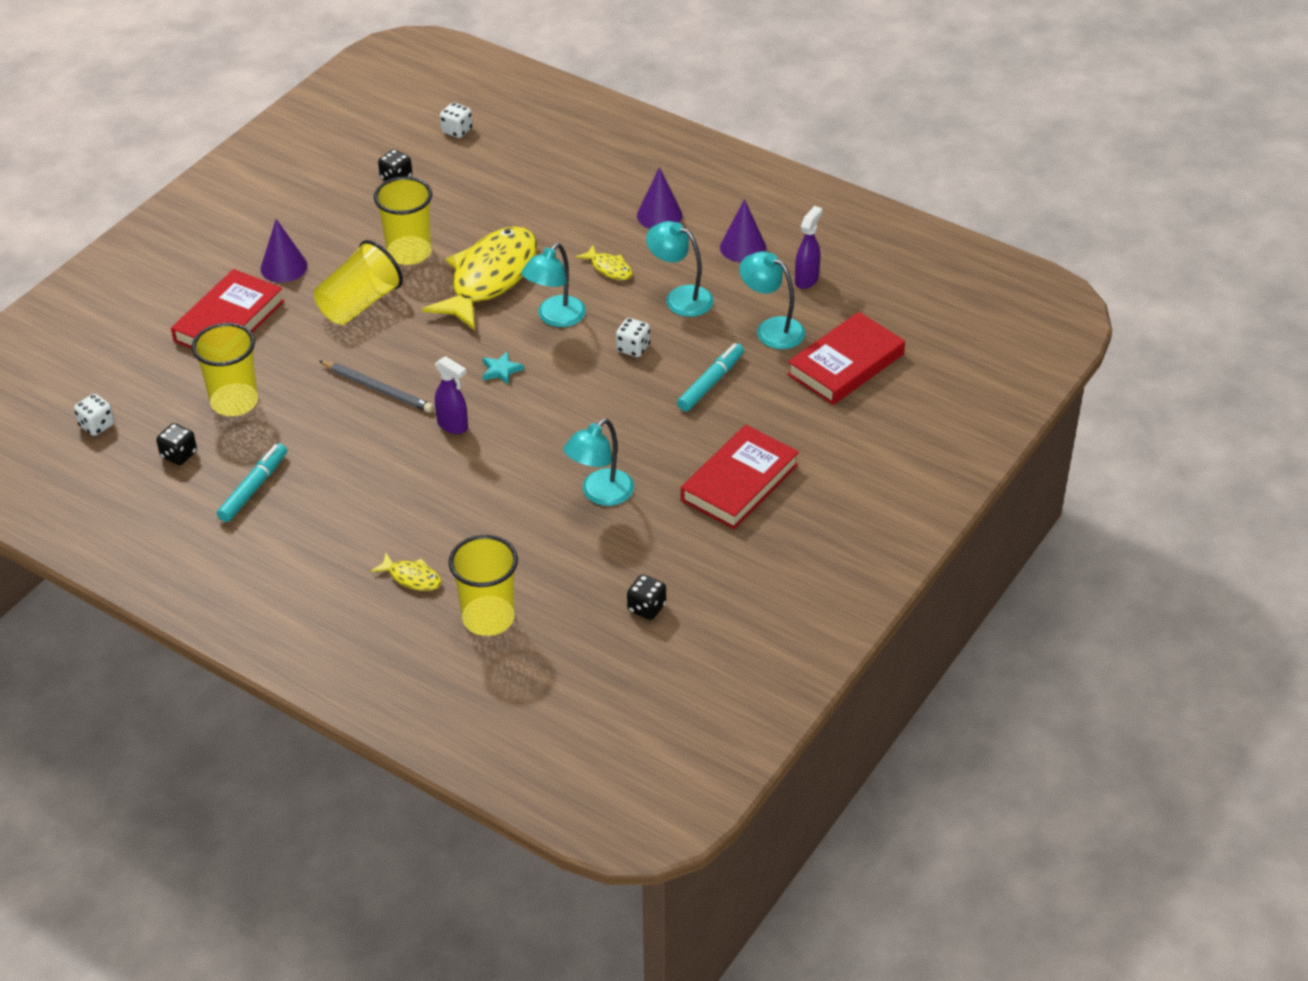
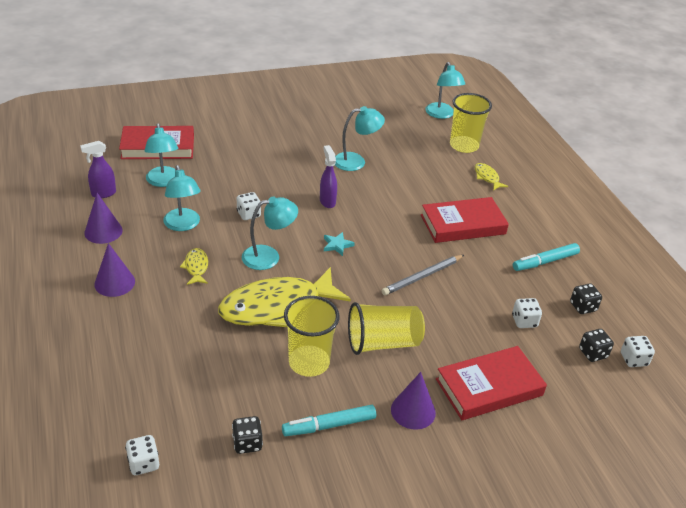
camera: 145 degrees left, 5 degrees down
(234, 402) = (524, 321): yellow cup -> white dice
(378, 389) = (422, 276): grey pencil -> grey pencil turned 105 degrees counterclockwise
(453, 426) = (397, 231): purple spray bottle -> purple spray bottle (327, 201)
(573, 664) = (441, 114): none -> turquoise lamp
(646, 608) = (387, 115): black dice -> black dice (593, 353)
(710, 383) = (235, 176): turquoise marker -> turquoise marker (329, 425)
(739, 482) = (284, 132): red book -> red book (463, 224)

